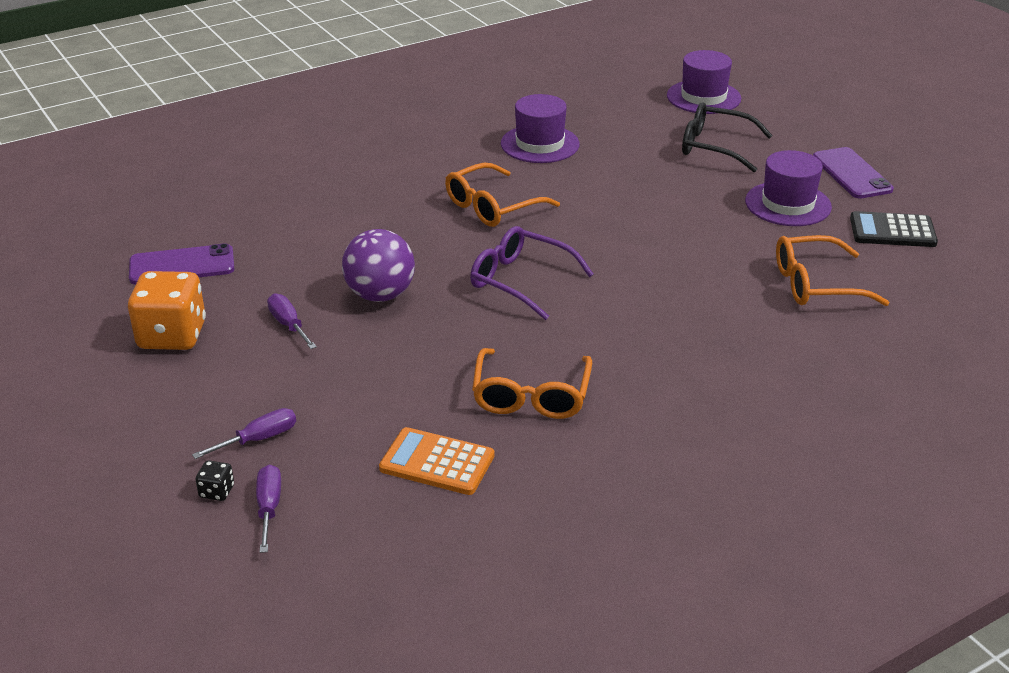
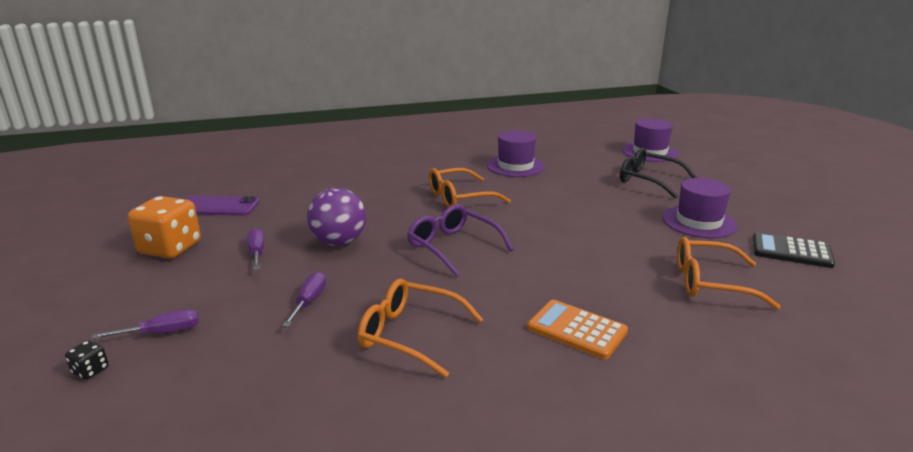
camera: 15 degrees right, 10 degrees down
(269, 508) = (118, 394): purple screwdriver -> purple screwdriver (309, 301)
(437, 462) = (290, 380): orange calculator -> orange calculator (576, 330)
(531, 395) = (410, 335): orange glasses -> orange glasses turned 90 degrees clockwise
(851, 173) = (759, 208): purple phone -> none

